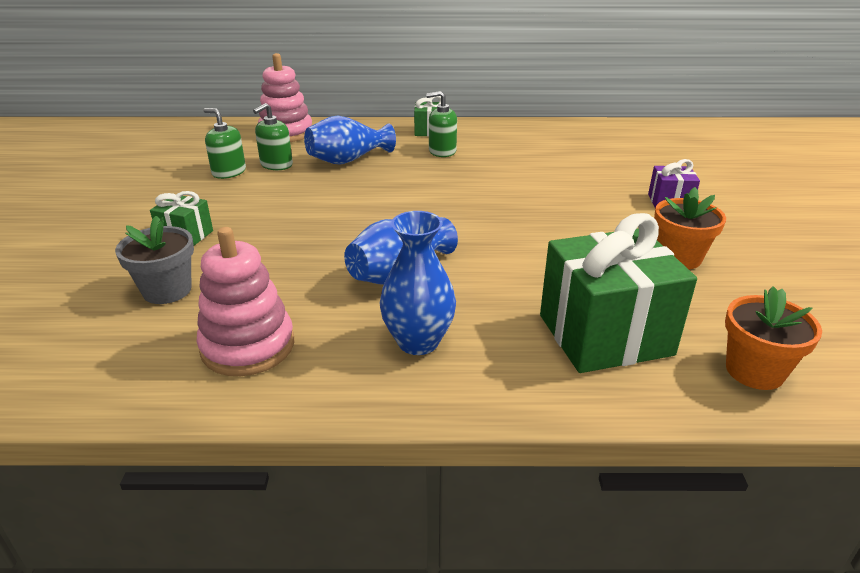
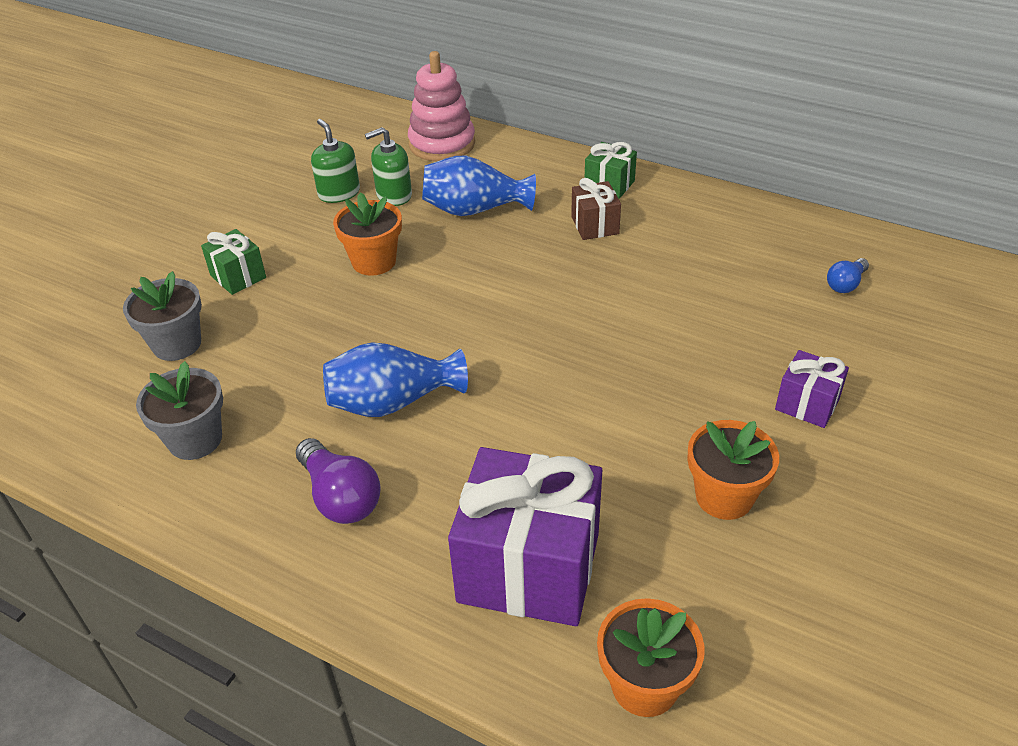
camera: 30 degrees right, 10 degrees up
(248, 346) = (195, 439): pink stacking toy -> grey flower pot
(298, 202) = (374, 261): none -> orange flower pot
(418, 342) = (340, 497): blue vase -> purple light bulb
(442, 151) = (595, 225): green soap dispenser -> brown gift
(605, 335) = (529, 567): green gift -> purple gift
(623, 146) = (845, 284): none -> blue light bulb

